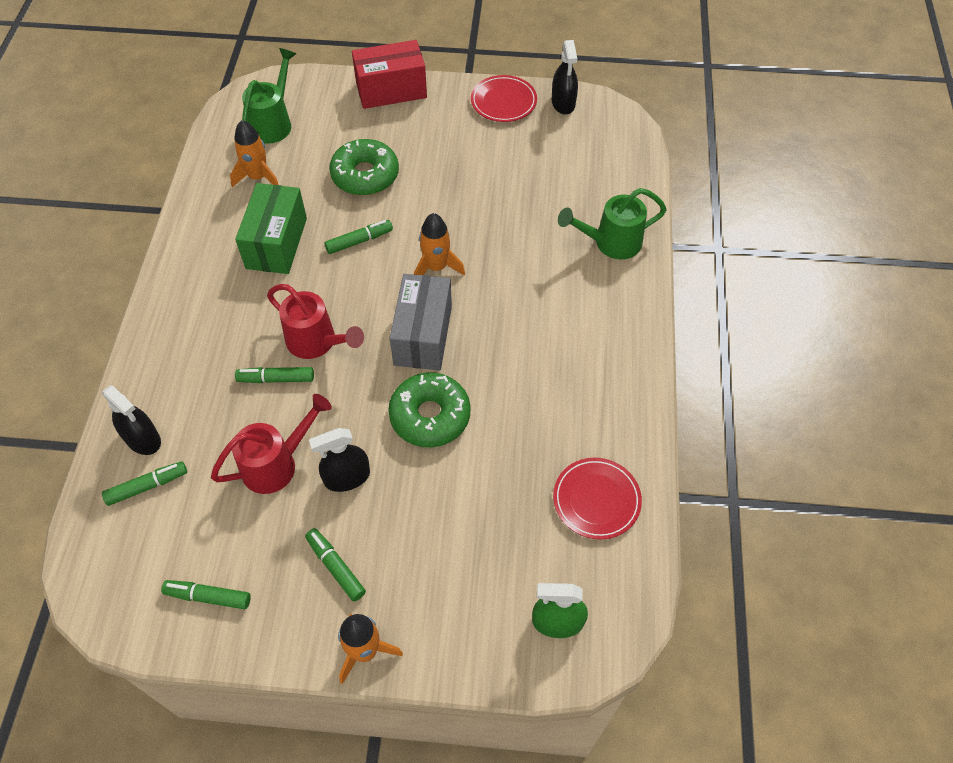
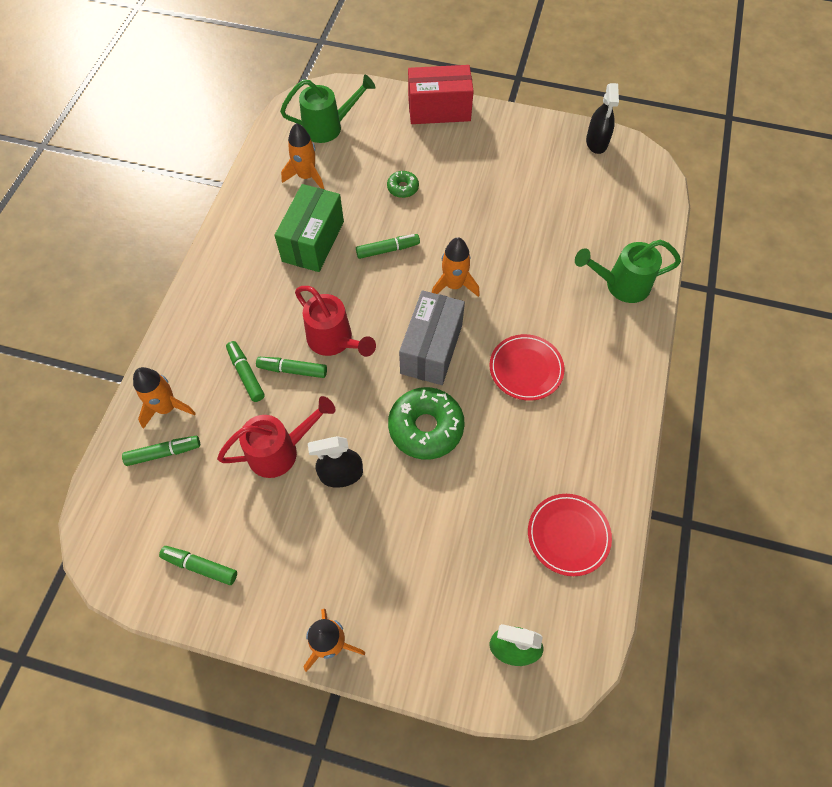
camera: 10 degrees right, 5 degrees up
(143, 439) = (167, 408): black spray bottle -> orange rocket
(273, 123) = (328, 127): green watering can -> green watering can turned 45 degrees clockwise
(336, 567) = (318, 558): green marker -> green marker (246, 374)
(365, 175) = (403, 188): green donut -> green donut, size x0.51
(503, 101) = (541, 134): red plate -> red plate (526, 369)

